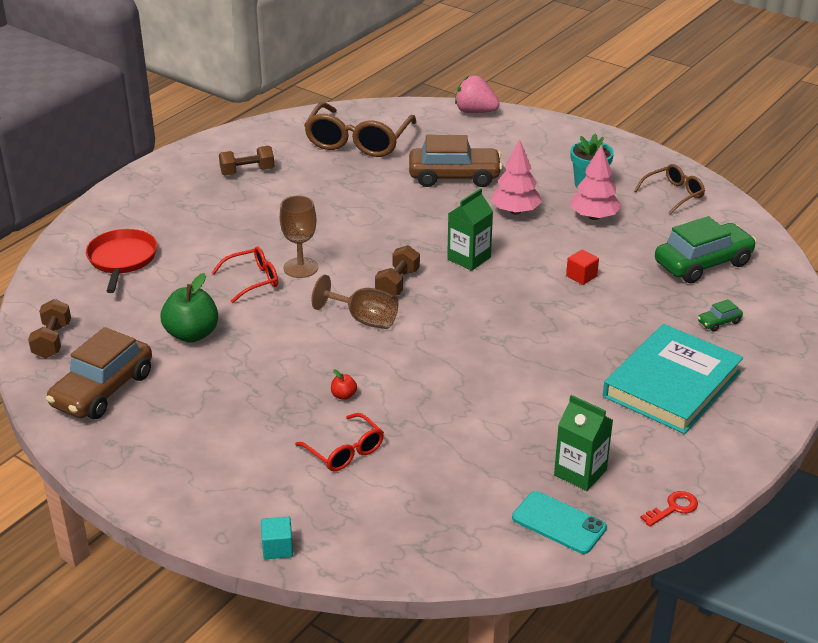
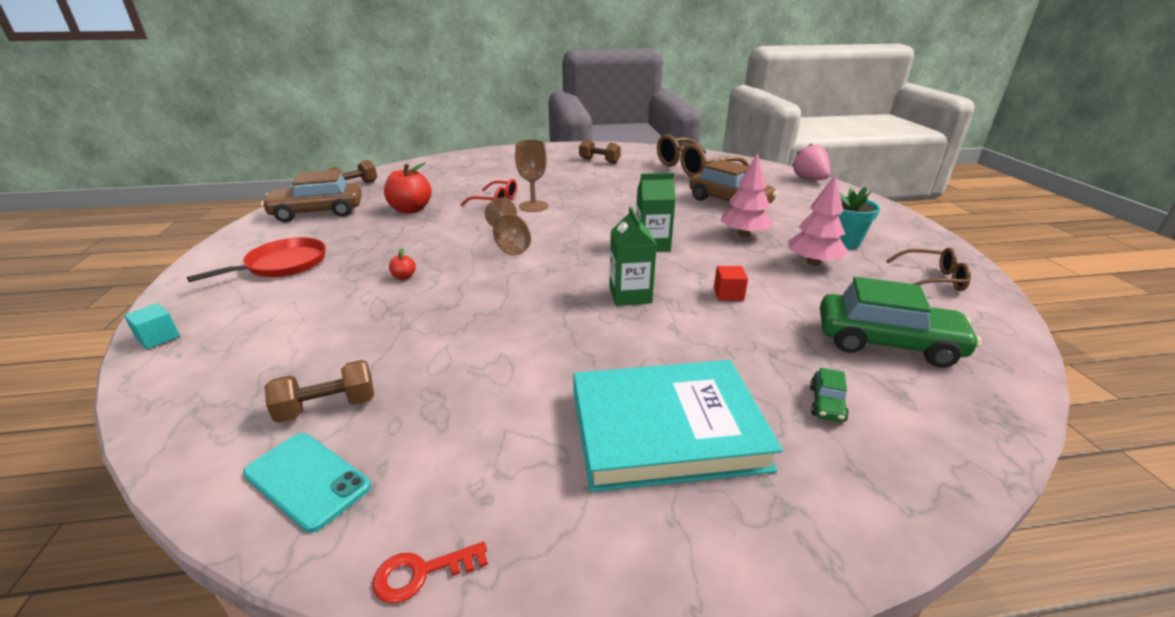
camera: 45 degrees right, 5 degrees down
(122, 259) = (458, 170): red pan -> red pan (283, 264)
(192, 334) = (410, 209): green apple -> red apple
(345, 451) = (327, 308): red glasses -> none
(397, 283) = (573, 237): brown dumbbell -> brown dumbbell (327, 407)
(559, 523) = (307, 480): turquoise phone -> turquoise phone turned 45 degrees counterclockwise
(580, 472) = (421, 447): green carton -> green carton (630, 295)
(673, 508) = (421, 573): red key -> red key turned 150 degrees clockwise
(719, 322) = (827, 404): green car -> green car turned 90 degrees counterclockwise

